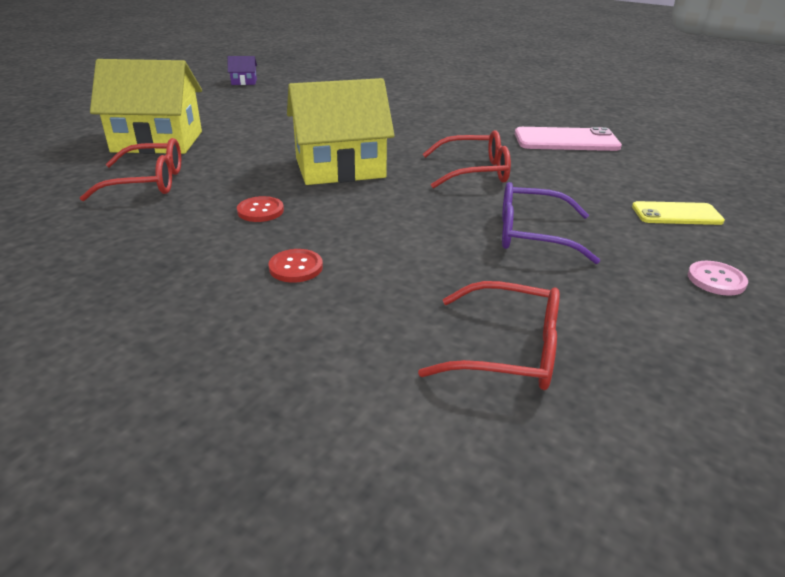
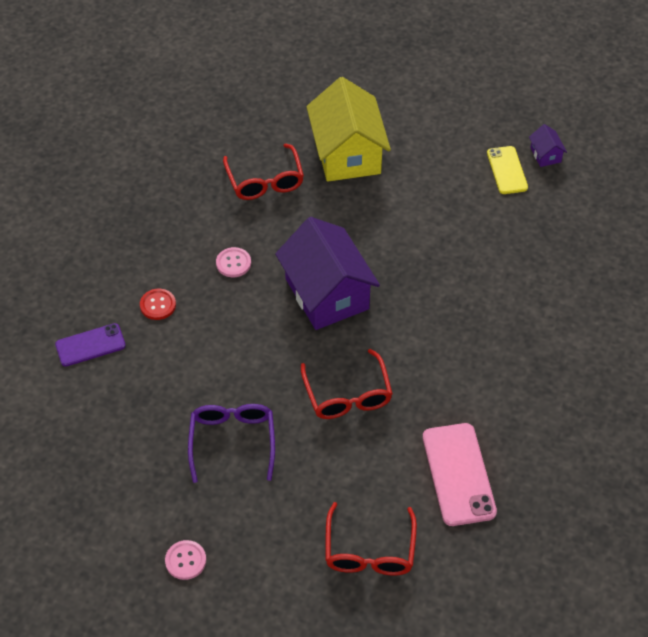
camera: 80 degrees right, 20 degrees up
(260, 211) = (233, 263): red button -> pink button
(340, 168) = (327, 294): yellow house -> purple house
(342, 333) = (90, 345): none -> purple phone
(508, 351) = (84, 428): red glasses -> red glasses (369, 551)
(676, 214) = (294, 553): yellow phone -> yellow phone (507, 170)

